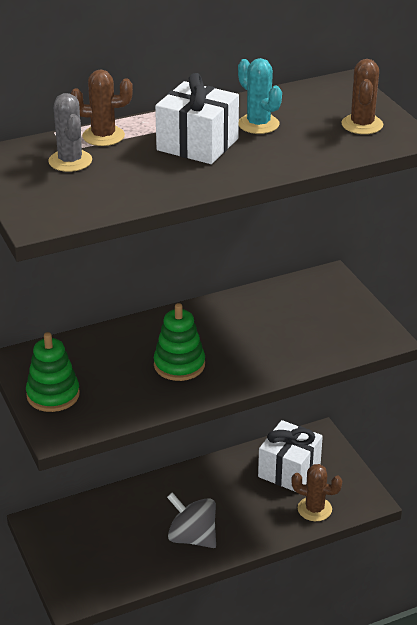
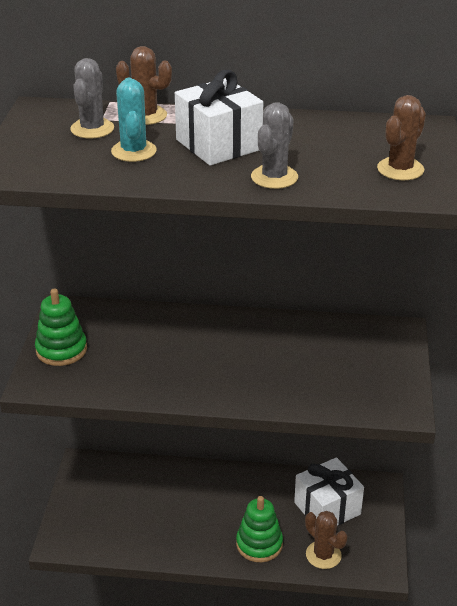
camera: 30 degrees right, 0 degrees up
(179, 365) = (188, 363): green stacking toy -> green stacking toy (259, 544)
(192, 537) = (195, 533): grey spinning top -> none
(258, 124) = (297, 142): turquoise cactus -> turquoise cactus (134, 151)
(274, 159) = (274, 177): none -> grey cactus

